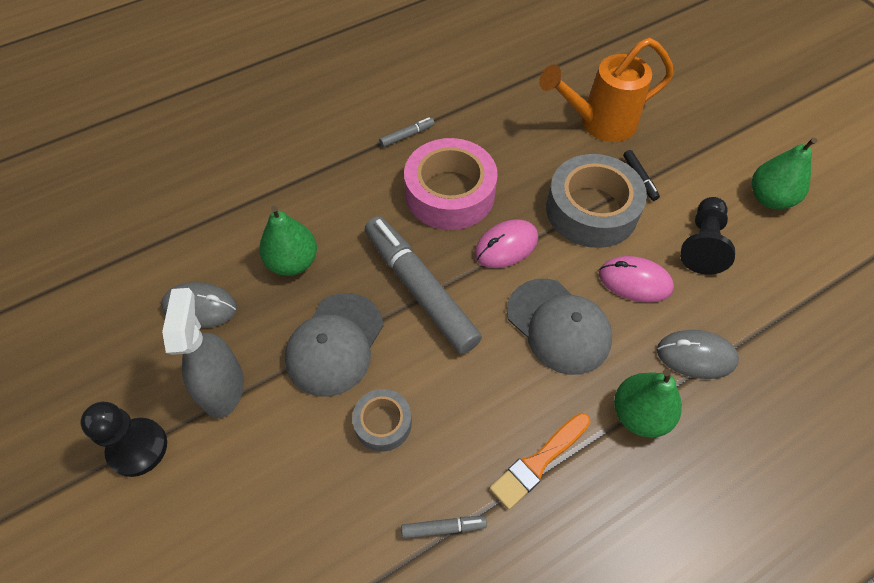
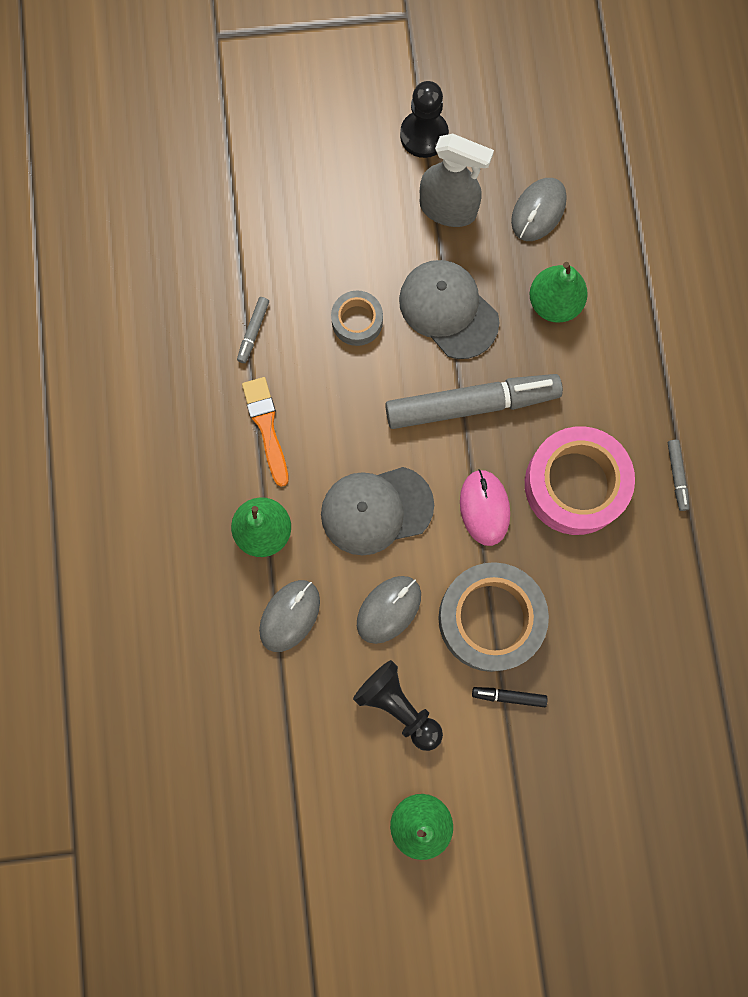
camera: 115 degrees right, 20 degrees up
(598, 123) = (607, 701): orange watering can -> none
(635, 281) = (389, 609): pink mouse -> grey mouse

